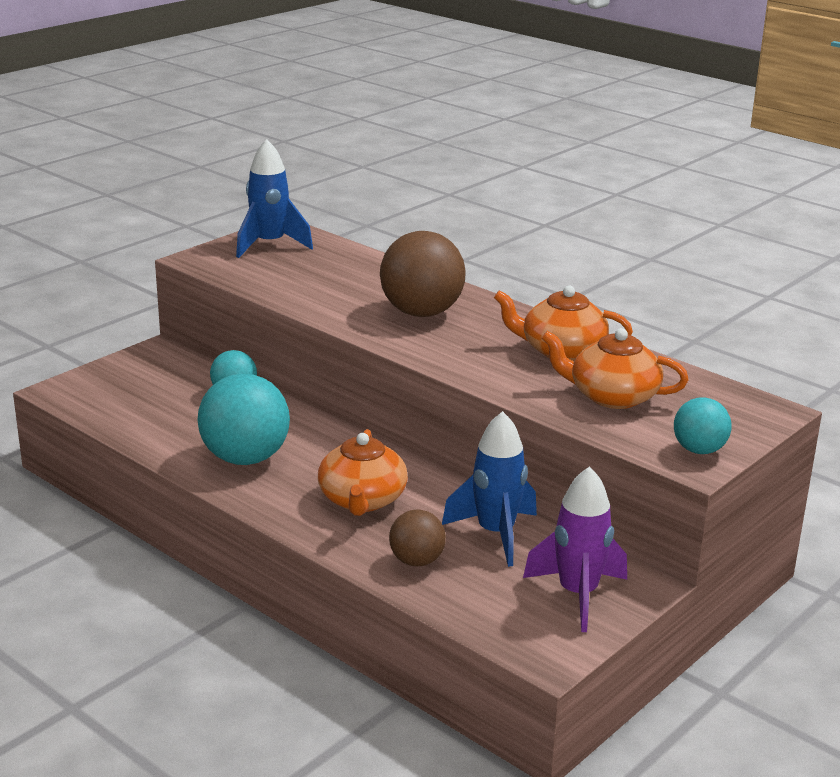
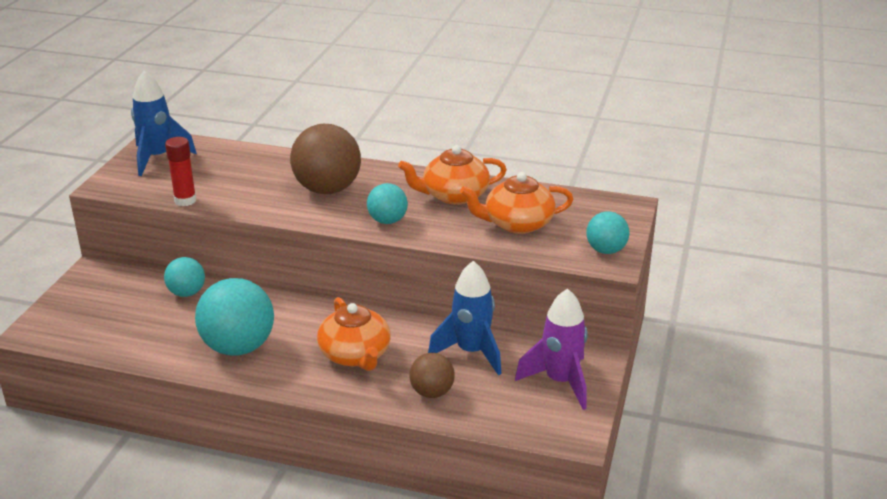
camera: 25 degrees left, 5 degrees up
(262, 290) = (185, 200): none -> red glue stick
(461, 358) = (387, 221): none -> turquoise ball

